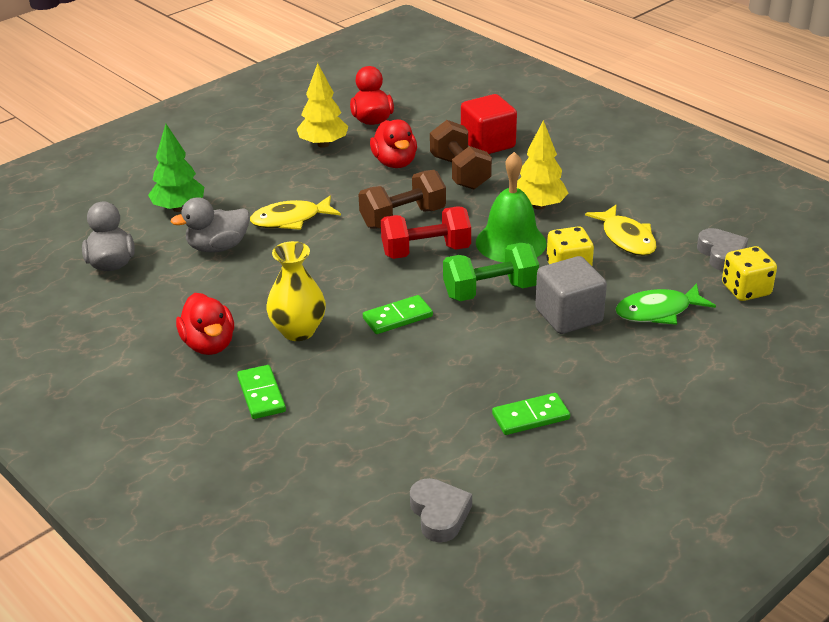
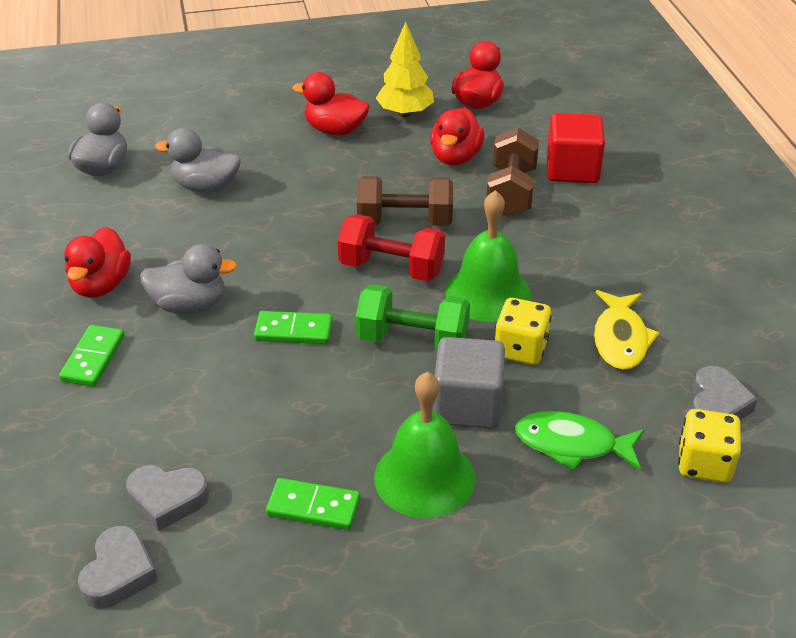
camera: 30 degrees right, 5 degrees up
(179, 208) = (212, 134): green tree -> none
(280, 173) = (335, 130): none -> red duck
(290, 220) = (297, 183): yellow fish -> none
(298, 331) = (189, 305): yellow vase -> grey duck
(423, 457) = (167, 499): none -> grey heart
(539, 206) = (559, 261): yellow tree -> none
(585, 369) = (424, 477): none -> green bell

